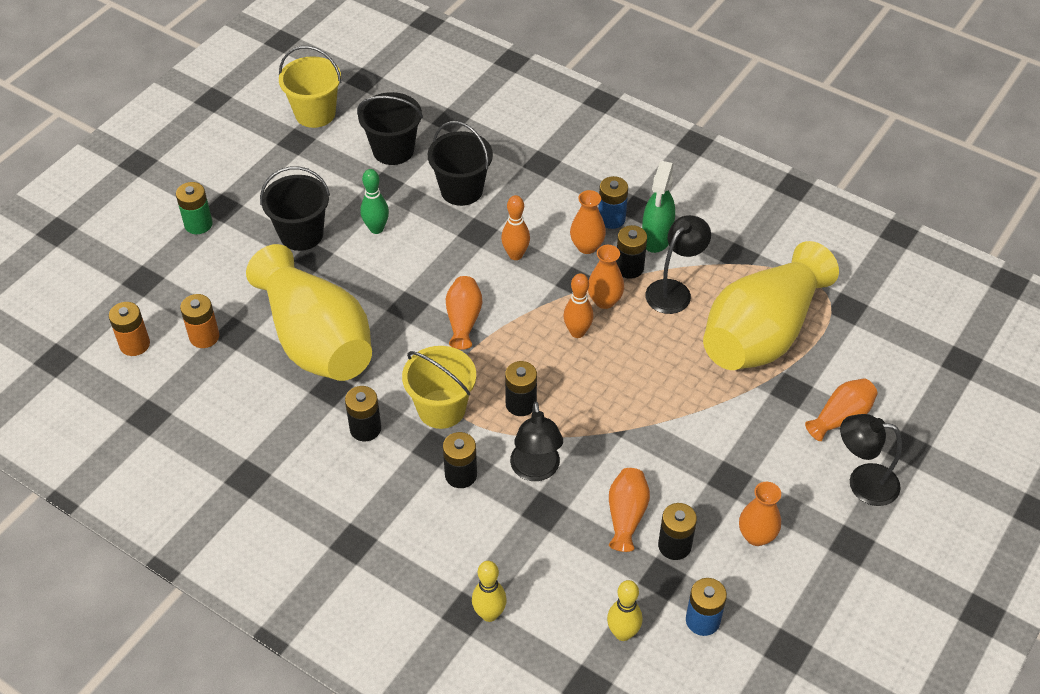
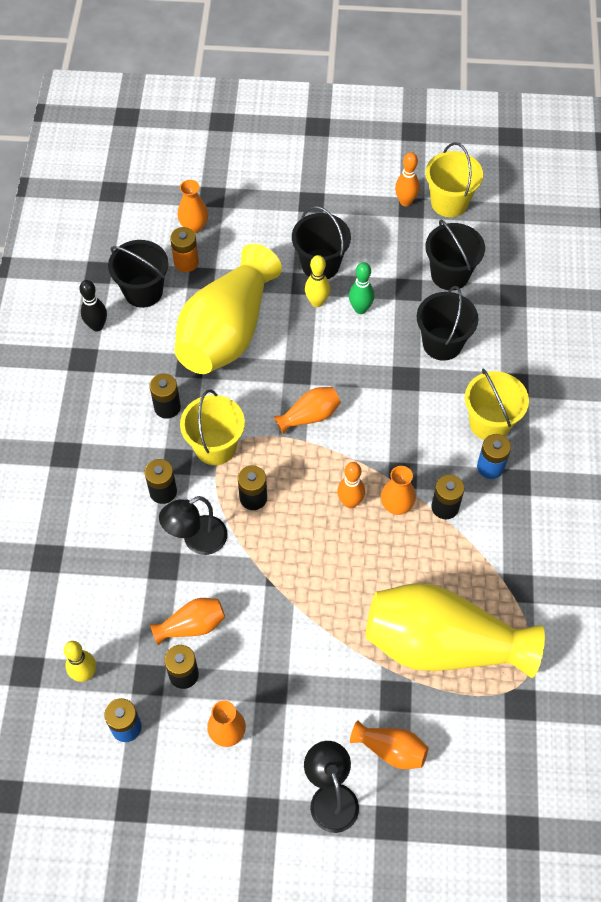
camera: 60 degrees right, 10 degrees up
(135, 344) = (153, 226): orange battery -> none
(198, 224) = (285, 197): green battery -> none
(208, 388) = (143, 291): none -> black bucket
(216, 447) = (97, 326): none -> black bowling pin
(489, 614) = (54, 574): yellow bowling pin -> yellow bowling pin (317, 302)
(515, 255) = (400, 417): orange bowling pin -> orange bowling pin (405, 201)
(567, 198) = (489, 423): none -> yellow bucket
(587, 246) = (446, 464): orange vase -> orange vase (194, 226)
(656, 238) = (493, 512): green spray bottle -> none
(674, 290) = (443, 553): black lamp -> none

